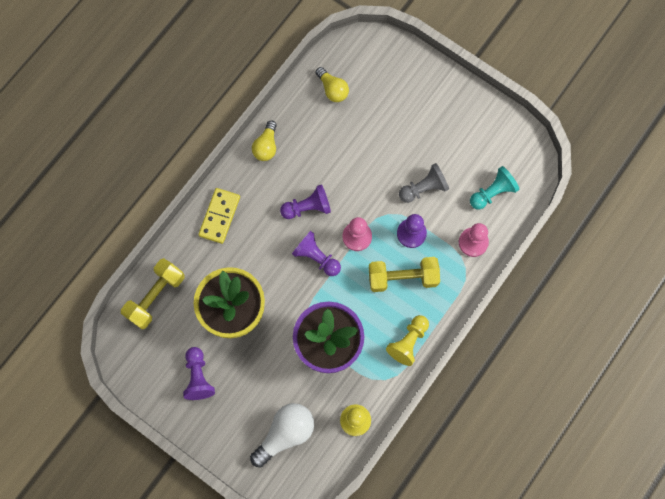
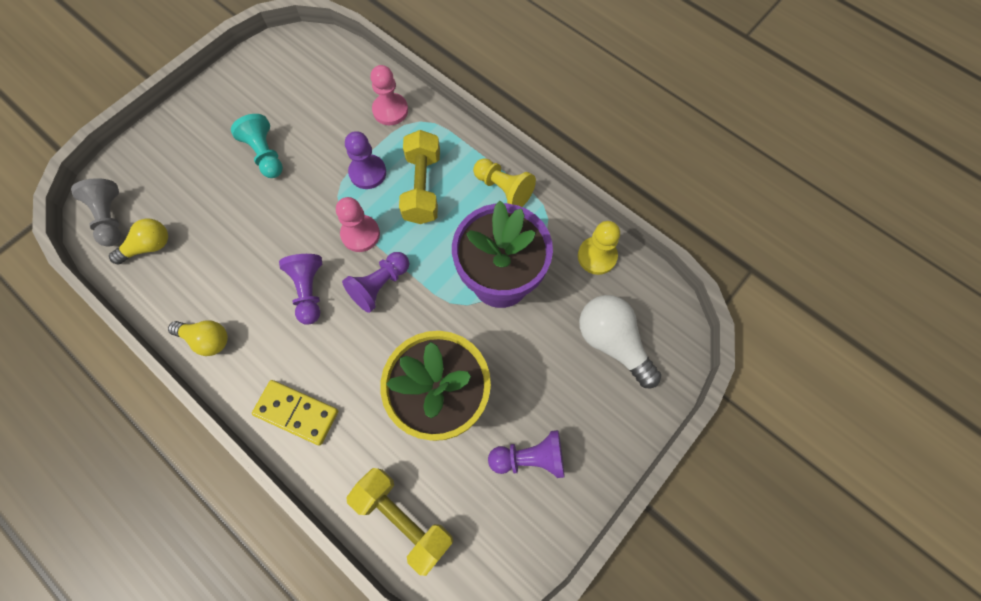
camera: 85 degrees left, 5 degrees down
(424, 188) = (312, 154): grey pawn -> grey pawn (111, 218)
(492, 192) = (333, 85): turquoise pawn -> turquoise pawn (265, 154)

